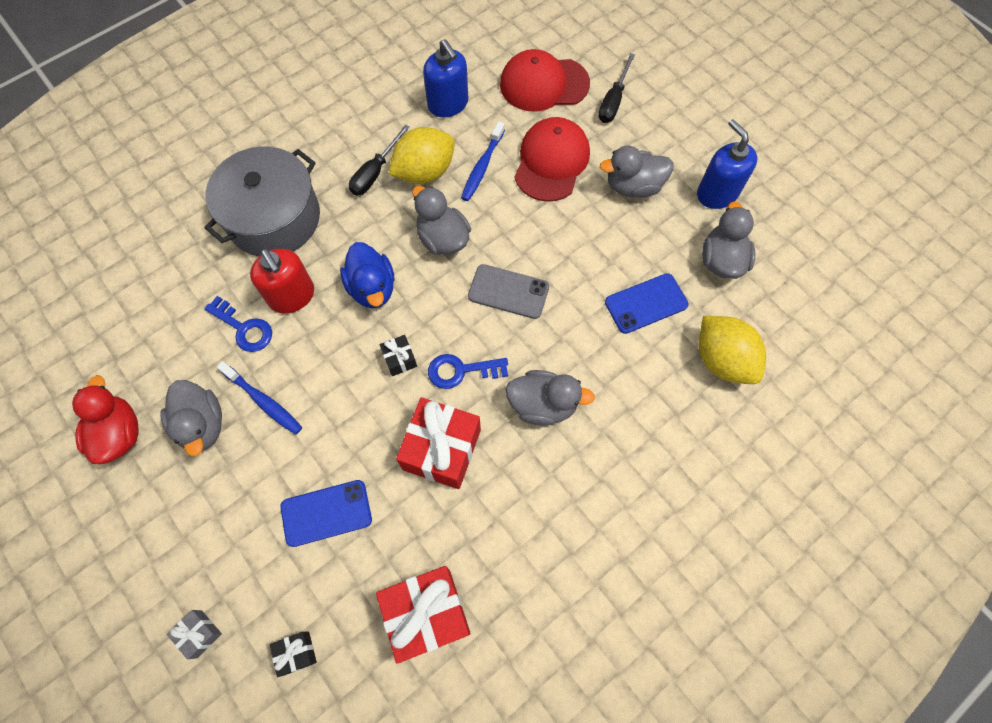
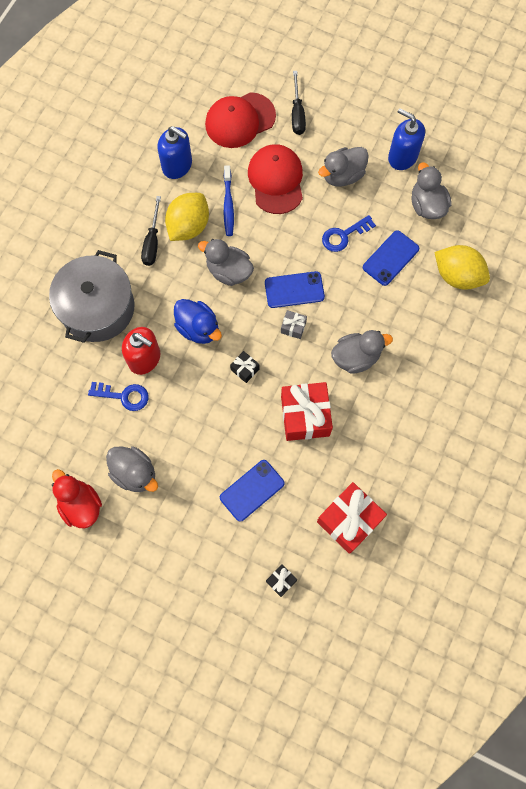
camera: 25 degrees left, 5 degrees up
(199, 634) = (213, 599): grey gift -> grey gift (293, 327)
(263, 401) = (168, 439): blue toothbrush -> none
(461, 371) = (290, 358): blue key -> blue key (343, 235)
(508, 292) = (294, 290): grey phone -> blue phone

